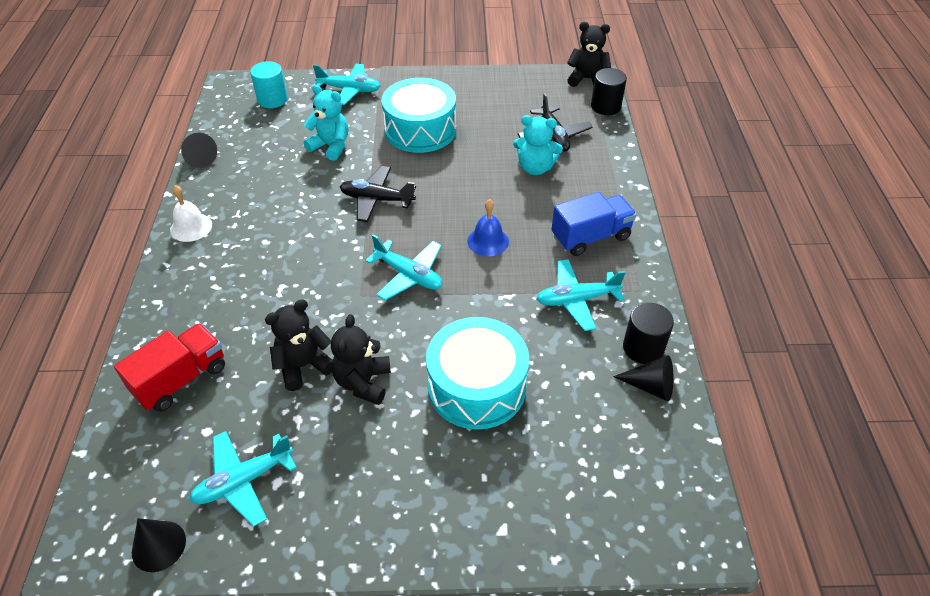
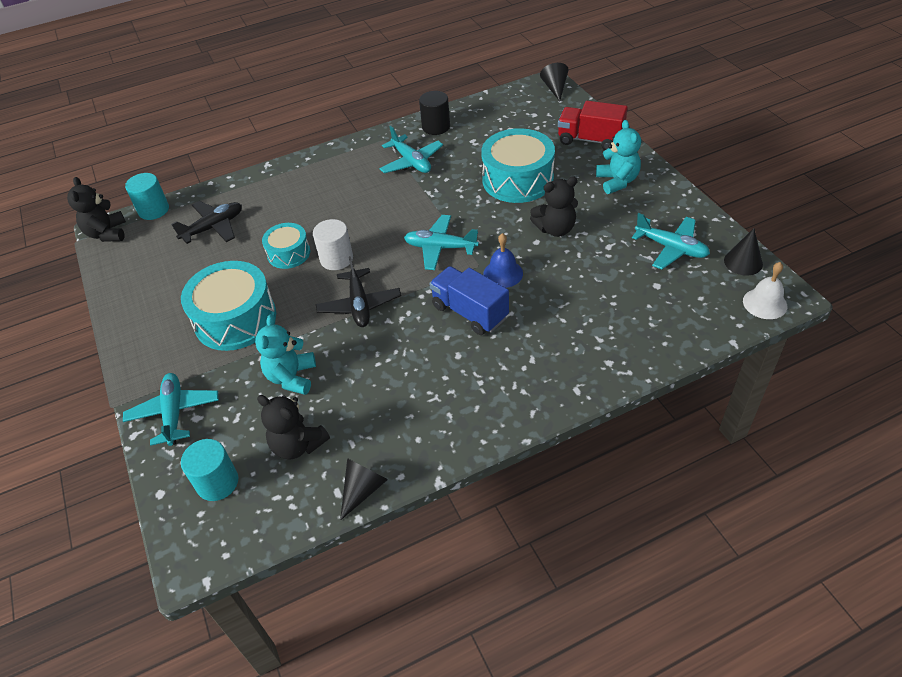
camera: 110 degrees left, 0 degrees up
(181, 379) = (632, 324): red truck -> red truck (590, 140)
(191, 227) = (474, 424): white bell -> white bell (765, 303)
(303, 366) = (566, 264): black teddy bear -> black teddy bear (298, 445)
(408, 275) = (440, 248): turquoise plane -> turquoise plane turned 90 degrees counterclockwise
(449, 200) = (336, 259): none -> white cylinder
(481, 173) = (289, 253): none -> turquoise drum
(488, 241) = (376, 220): blue bell -> blue bell (503, 273)
(535, 168) = (267, 224): turquoise teddy bear -> turquoise teddy bear (617, 181)
(590, 237) = (342, 173): blue truck -> blue truck (469, 312)
(605, 106) = (154, 210): black cylinder -> turquoise cylinder
(650, 386) = (465, 118): black cone -> black cone (555, 88)

